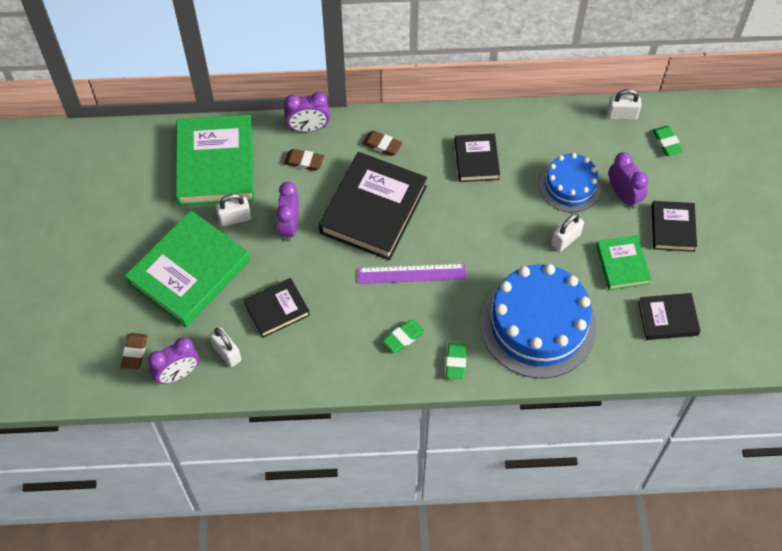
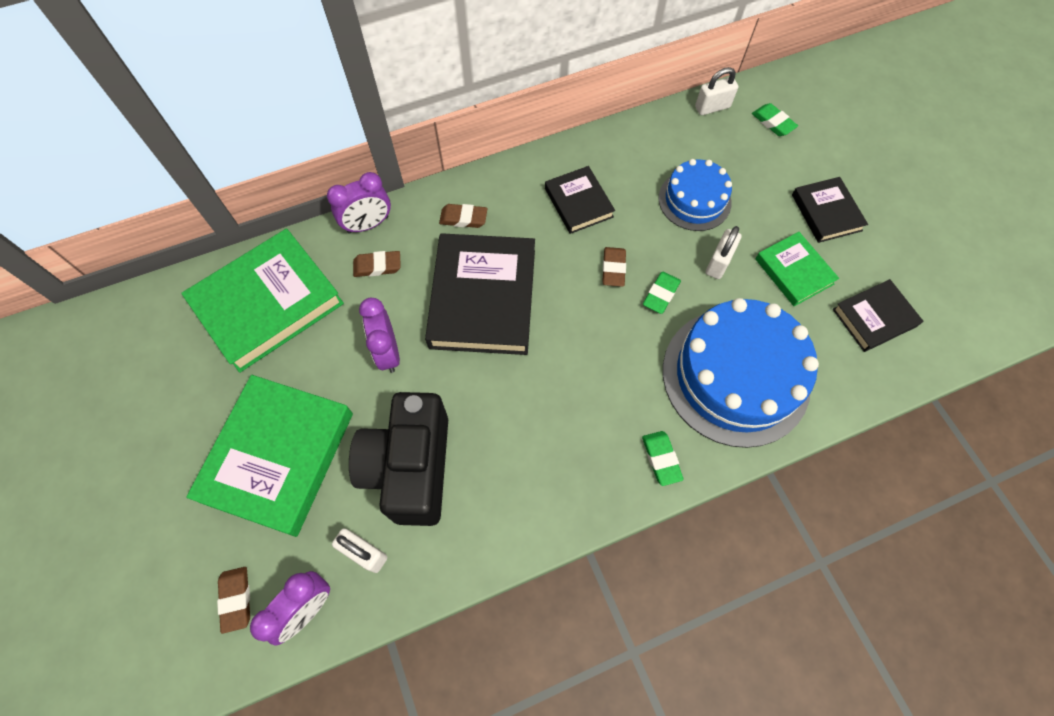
camera: 20 degrees left, 5 degrees up
(216, 164) = (268, 303): green book -> green book turned 75 degrees clockwise
(235, 218) = (315, 364): white padlock -> none
(277, 309) = (410, 468): black book -> black camera
(403, 337) = (584, 449): green eraser -> green eraser (661, 294)
(411, 273) = (560, 362): purple ruler -> none
(481, 218) = (613, 269): none -> brown eraser
(623, 195) = (756, 193): purple clock -> none

